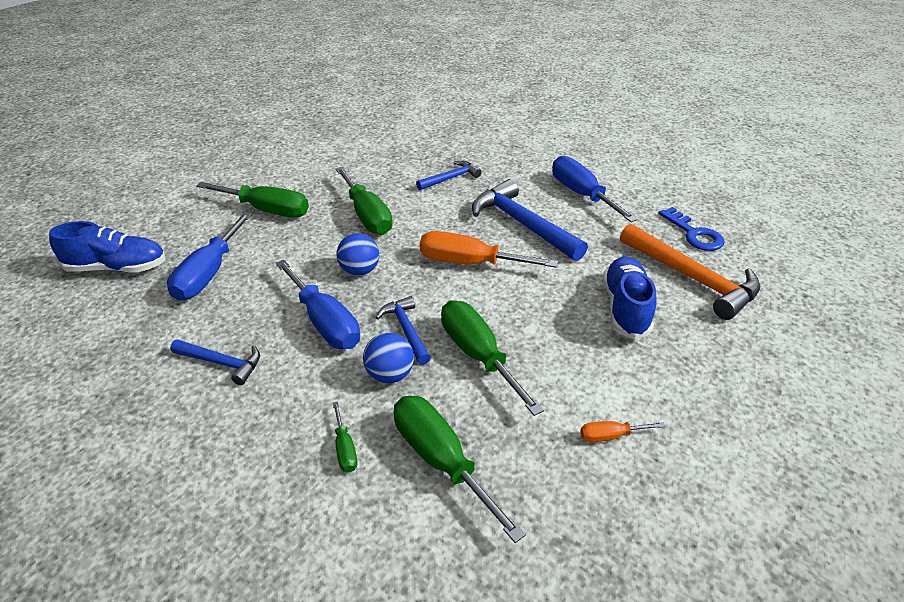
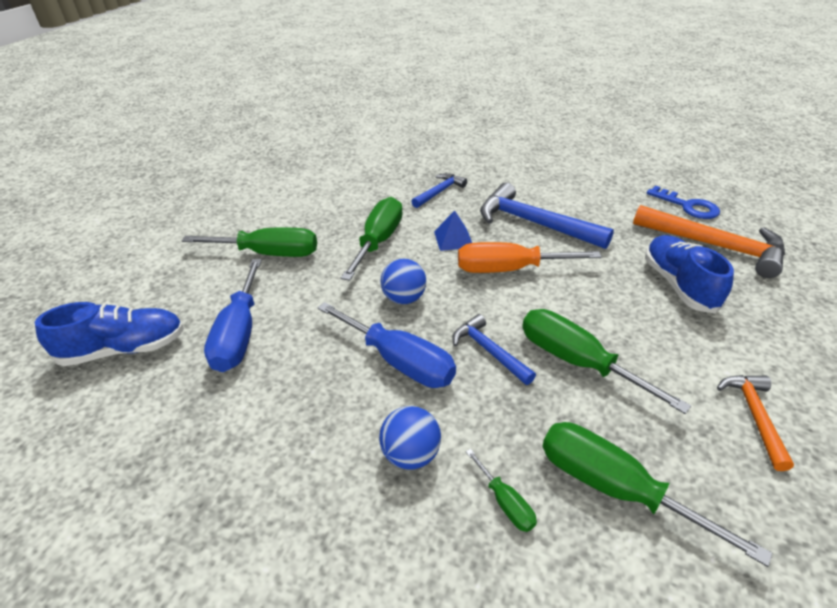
camera: 15 degrees left, 0 degrees up
(221, 363) = (308, 435): blue hammer -> none
(367, 216) = (378, 241): green screwdriver -> green screwdriver turned 120 degrees counterclockwise
(390, 375) = (502, 404): blue ball -> blue ball (410, 454)
(436, 225) = (453, 239): none -> blue pyramid
(582, 194) = (568, 187): blue screwdriver -> none
(610, 436) = (754, 416): orange screwdriver -> orange hammer

